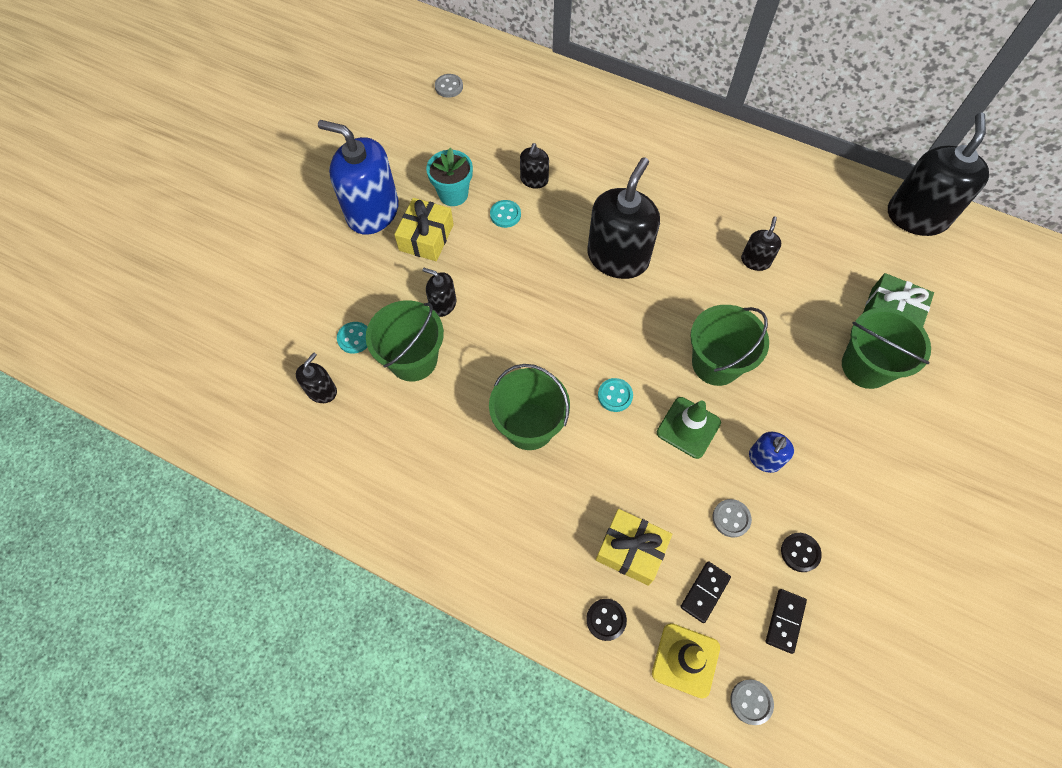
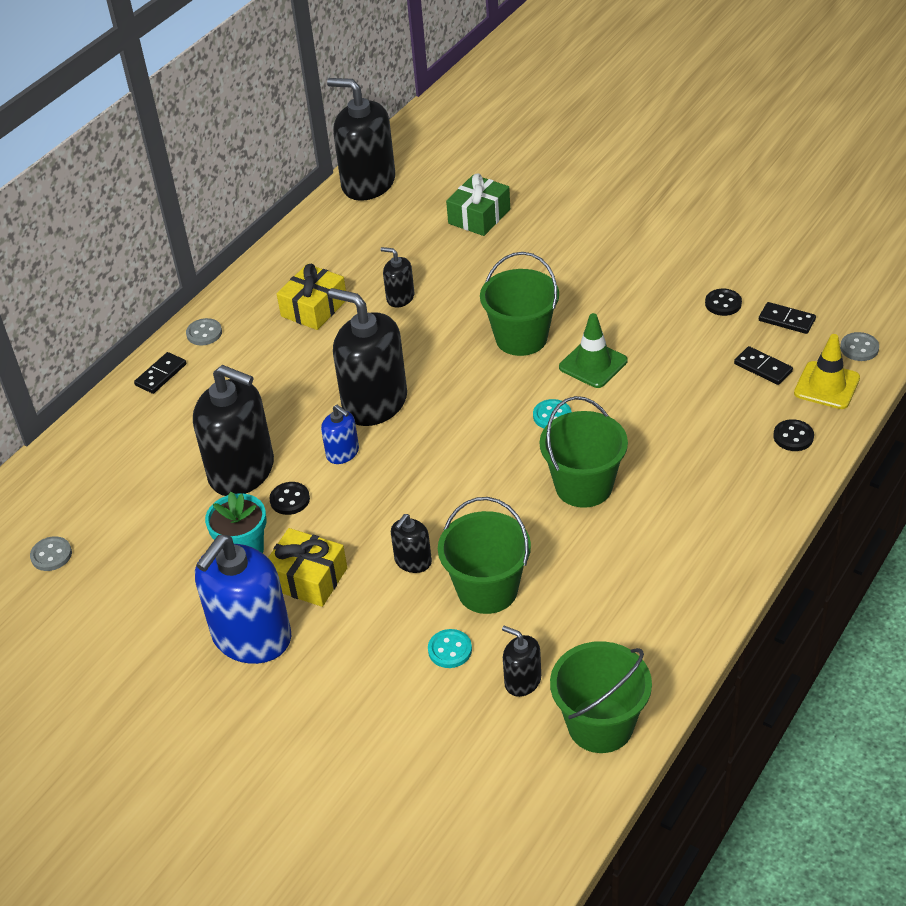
camera: 80 degrees left, 20 degrees down
(505, 215) = (290, 499): turquoise button -> black button
(534, 180) = (242, 471): black soap dispenser -> black soap dispenser, size x2.11
(631, 550) = (723, 415): yellow gift -> yellow gift (314, 308)
(634, 112) = (161, 375): none -> black domino
(731, 518) = (690, 344): grey button -> grey button (204, 333)
(764, 459) = (629, 316): blue soap dispenser -> blue soap dispenser (342, 453)
(866, 366) = (535, 239): green bucket -> green bucket (600, 725)

